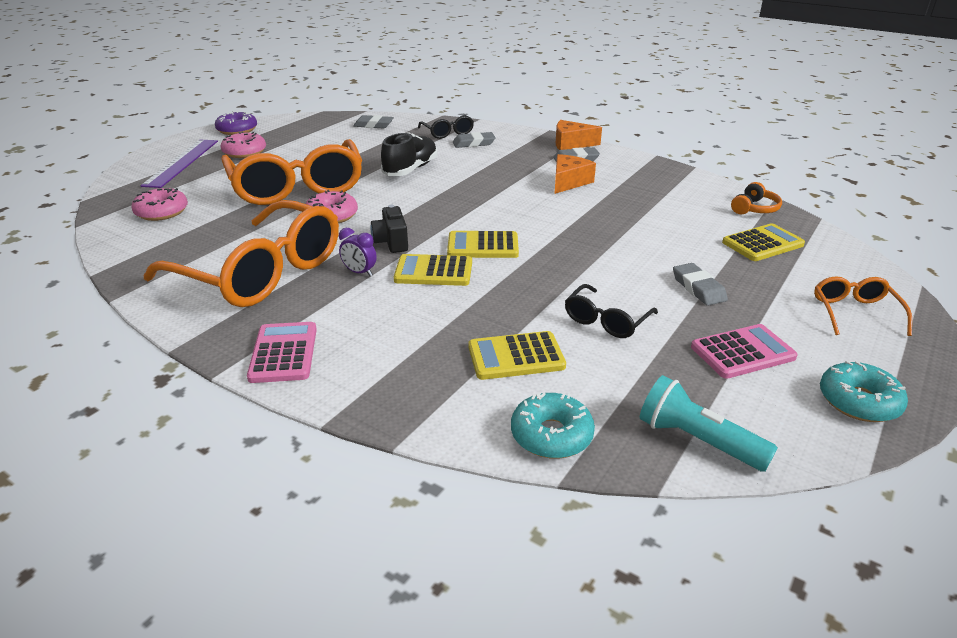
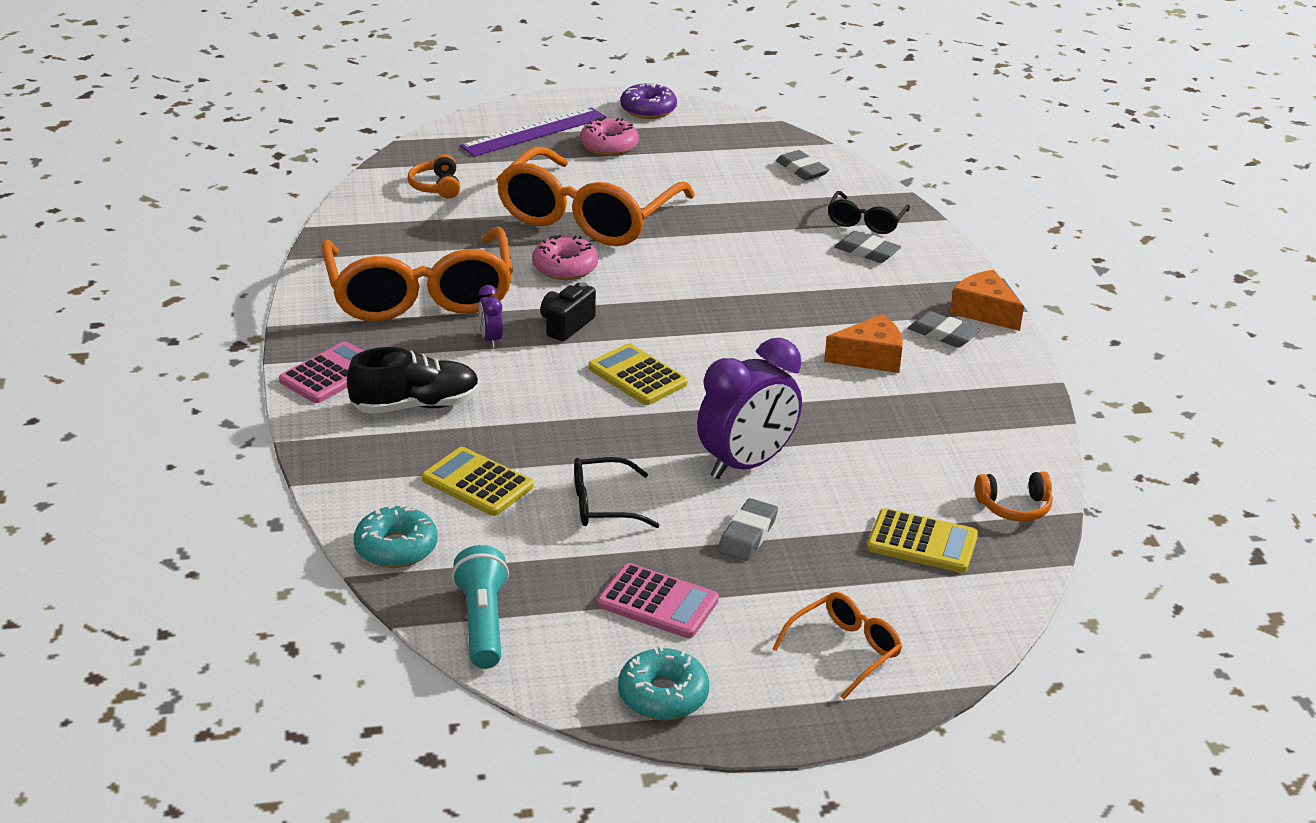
camera: 45 degrees right, 0 degrees up
(162, 212) = (436, 187): pink donut -> orange headphones
(410, 169) = (732, 252): black shoe -> black shoe (416, 406)
(433, 271) = (550, 374): yellow calculator -> none
(623, 256) = (746, 464): none -> purple clock

